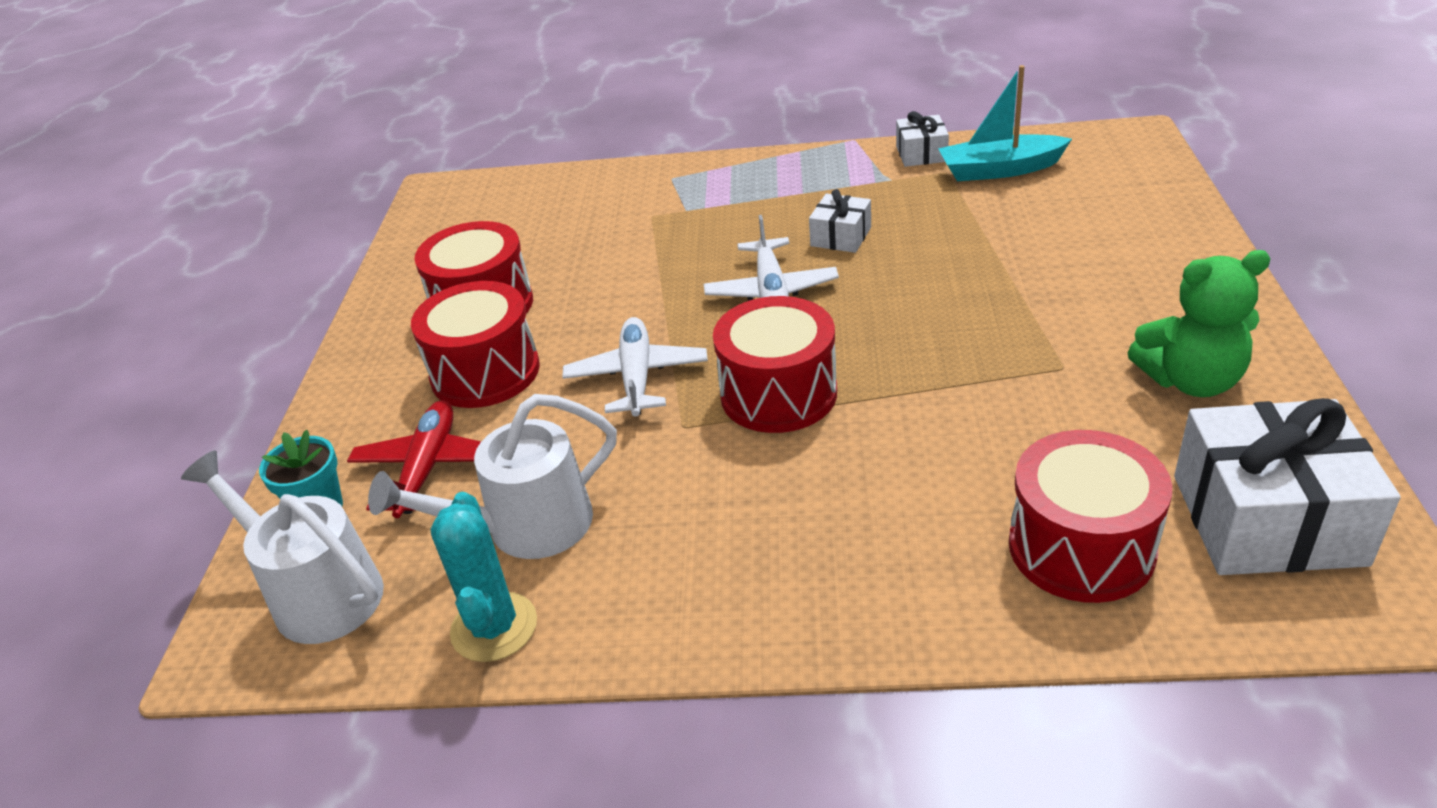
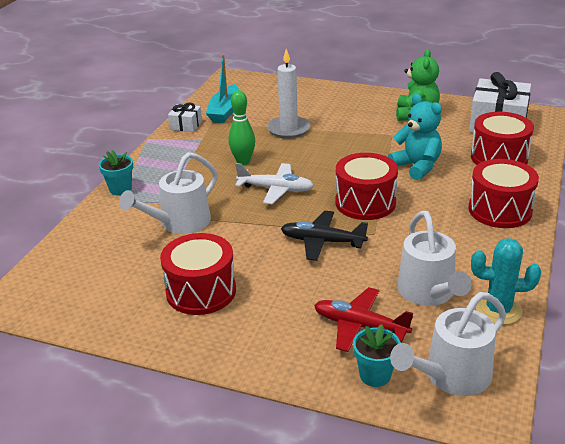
camera: 75 degrees left, 5 degrees down
(485, 372) = (278, 296): red drum -> red drum (500, 210)
(636, 239) = (179, 223): none -> white watering can
(637, 377) = (322, 242): white plane -> black plane
(702, 168) = (120, 189): none -> turquoise flower pot
(841, 236) = (243, 161): white gift -> green bowling pin
(952, 428) = (416, 166): none -> turquoise teddy bear
(986, 247) = (288, 129): none -> white candle

